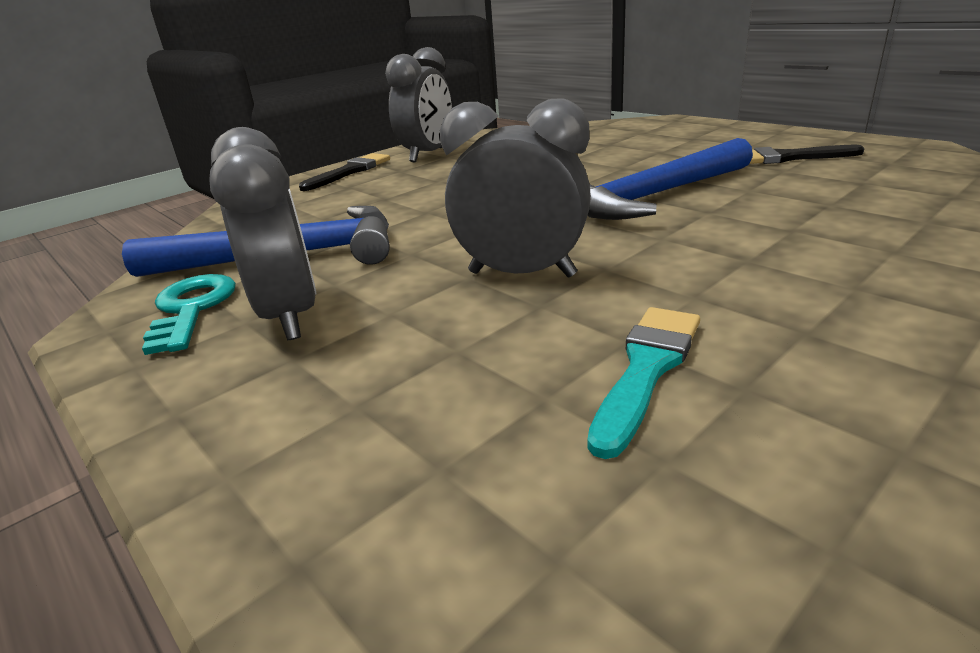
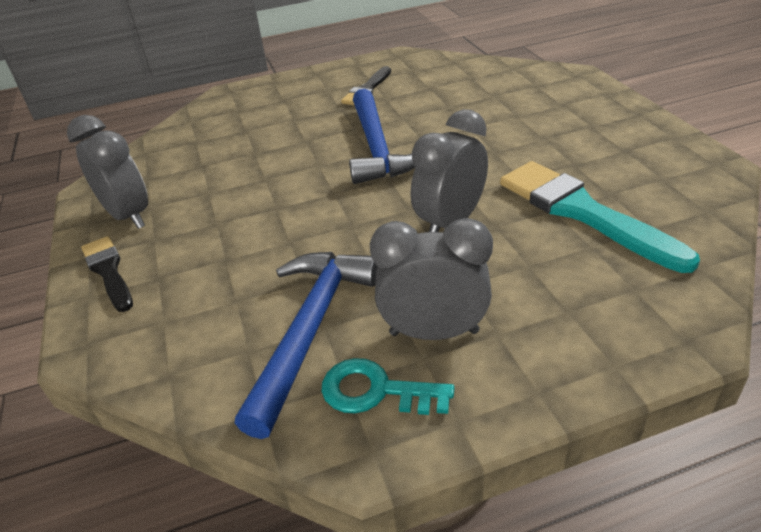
camera: 65 degrees left, 10 degrees up
(646, 369) = (583, 212): turquoise brush -> turquoise brush, size x1.76

